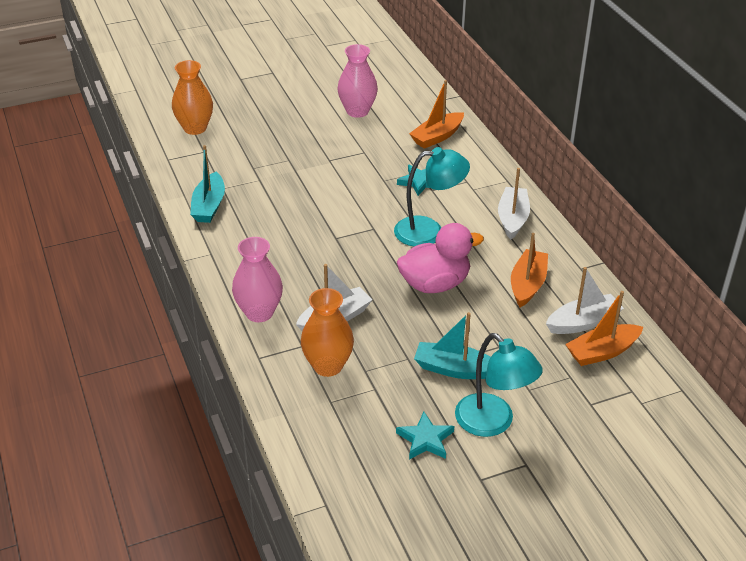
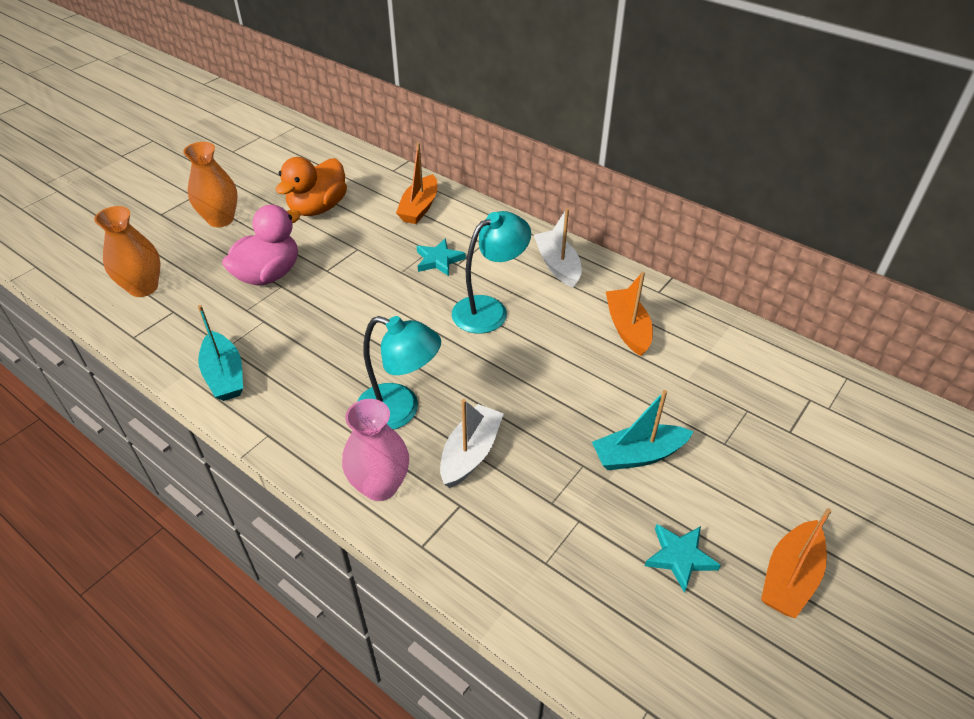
camera: 30 degrees left, 5 degrees up
(328, 366) = (508, 517): orange vase -> orange vase (220, 219)
(357, 111) = (318, 208): pink vase -> orange duck
(435, 284) = (541, 365): pink duck -> pink duck (268, 275)
(493, 423) = (725, 500): turquoise lamp -> turquoise lamp (400, 411)
(583, 322) = (708, 346): white boat -> none
(602, 352) = (751, 370): orange boat -> orange boat (789, 577)

